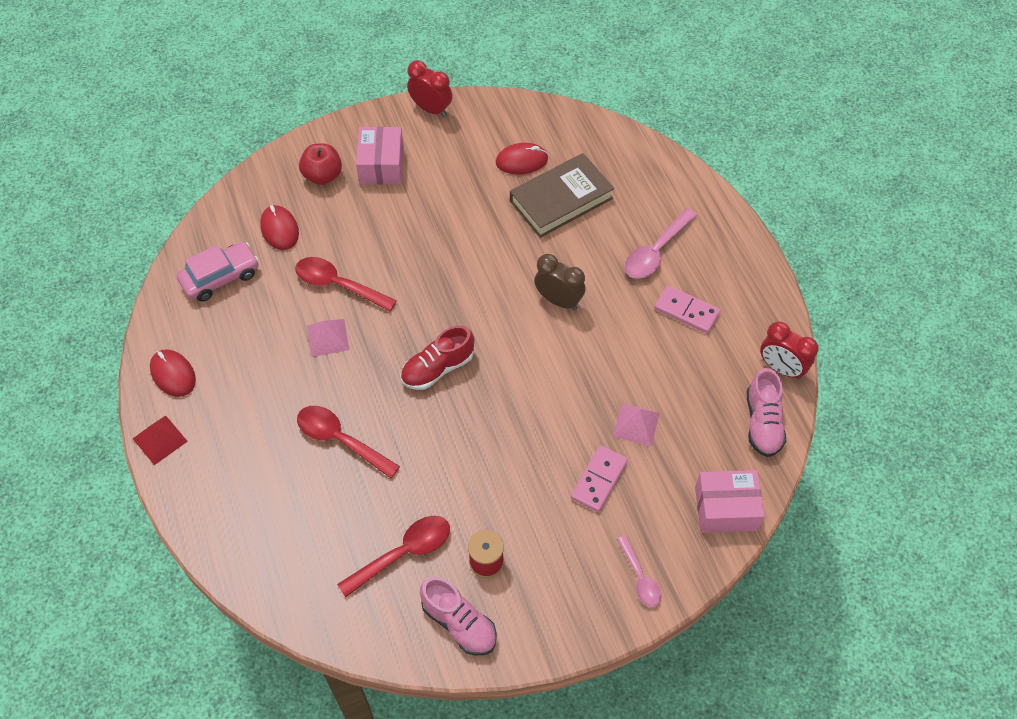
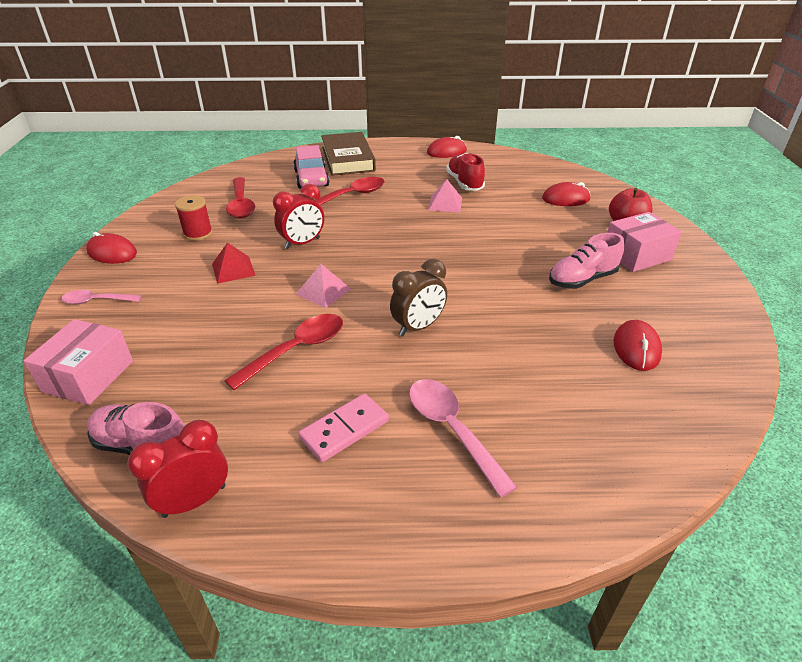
camera: 110 degrees right, 20 degrees down
(160, 440) = (399, 144): red pyramid -> red pyramid (233, 269)
(220, 277) = (524, 173): pink car -> pink car (311, 178)
(338, 285) = (496, 214): red spoon -> red spoon (296, 350)
(381, 165) = (636, 255): pink box -> pink box turned 45 degrees counterclockwise
(431, 109) = (725, 299): red clock -> red clock (302, 243)
(437, 368) = (383, 244): red shoe -> red shoe (464, 183)
(459, 623) = (168, 215): pink shoe -> pink shoe (582, 279)
(559, 628) = (112, 253): none -> red mouse
(561, 200) = (565, 365): brown book -> brown book (347, 159)
(598, 480) = (204, 302): pink domino -> none
(636, 424) = (235, 341): pink pyramid -> pink pyramid (323, 291)

